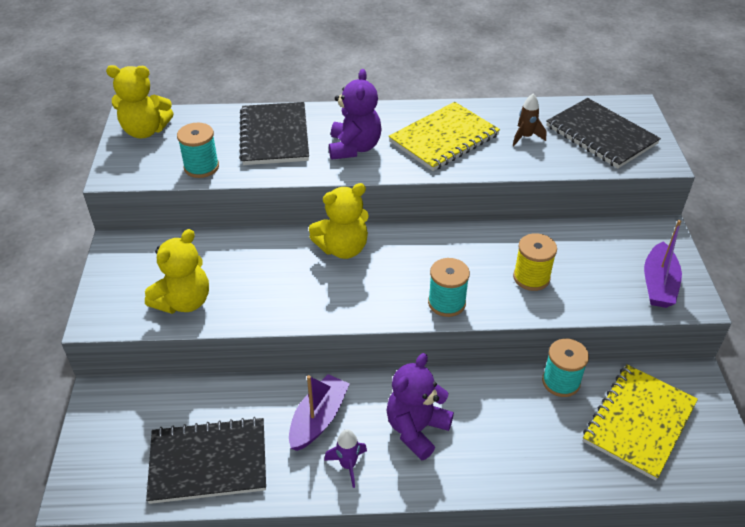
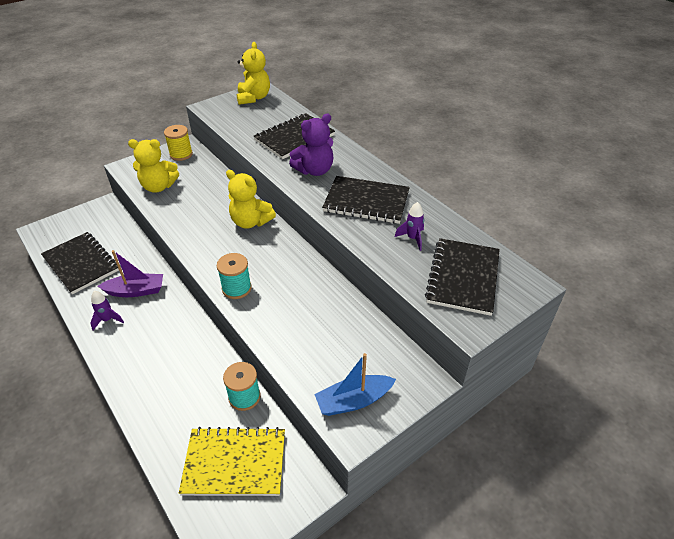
camera: 55 degrees right, 0 degrees up
(145, 131) = (253, 98): yellow teddy bear -> yellow teddy bear turned 150 degrees counterclockwise
(201, 167) = (239, 128): turquoise spool -> none
(416, 429) = (153, 338): purple teddy bear -> none
(444, 138) = (366, 202): yellow notebook -> black notebook
(525, 137) = (412, 238): brown rocket -> purple rocket
(531, 278) = (297, 320): yellow spool -> yellow spool (181, 154)
(658, 284) = (354, 400): purple boat -> blue boat

